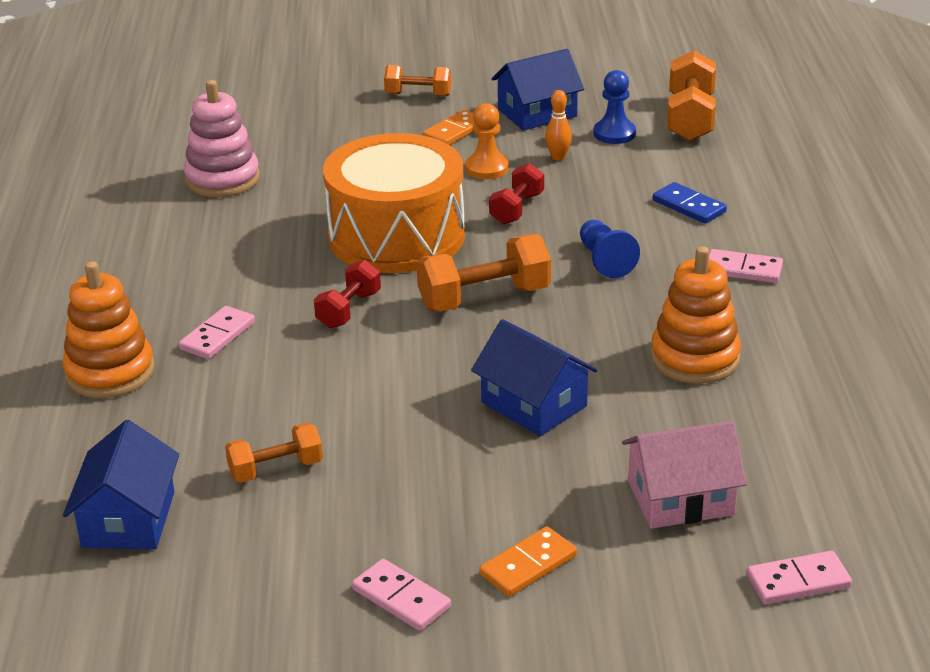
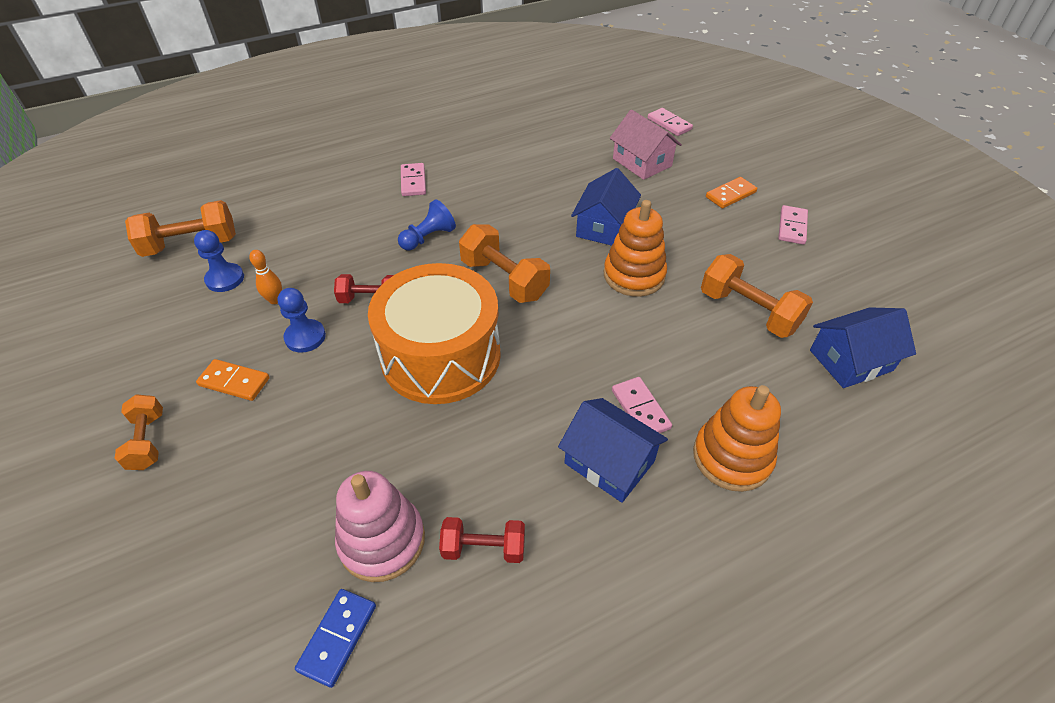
camera: 115 degrees left, 15 degrees up
(217, 336) = (640, 409): pink domino -> pink domino turned 60 degrees clockwise
(276, 469) = (748, 311): orange dumbbell -> orange dumbbell, size x1.60
(348, 310) = (559, 344): red dumbbell -> red dumbbell (484, 548)
(487, 168) = (305, 337): orange pawn -> blue pawn
(528, 565) = (730, 195): orange domino -> orange domino turned 60 degrees counterclockwise
(537, 113) = (187, 336): blue house -> blue house (609, 462)
(689, 206) = (338, 218): blue domino -> blue domino (338, 638)
(695, 358) = (519, 181): orange stacking toy -> orange stacking toy (634, 275)

